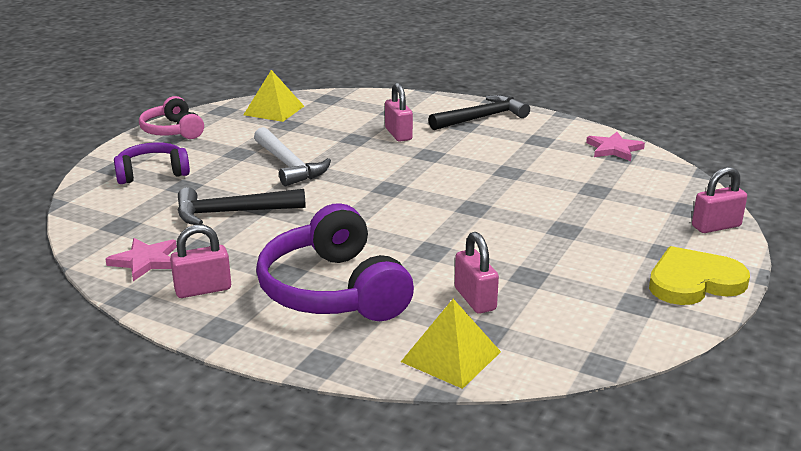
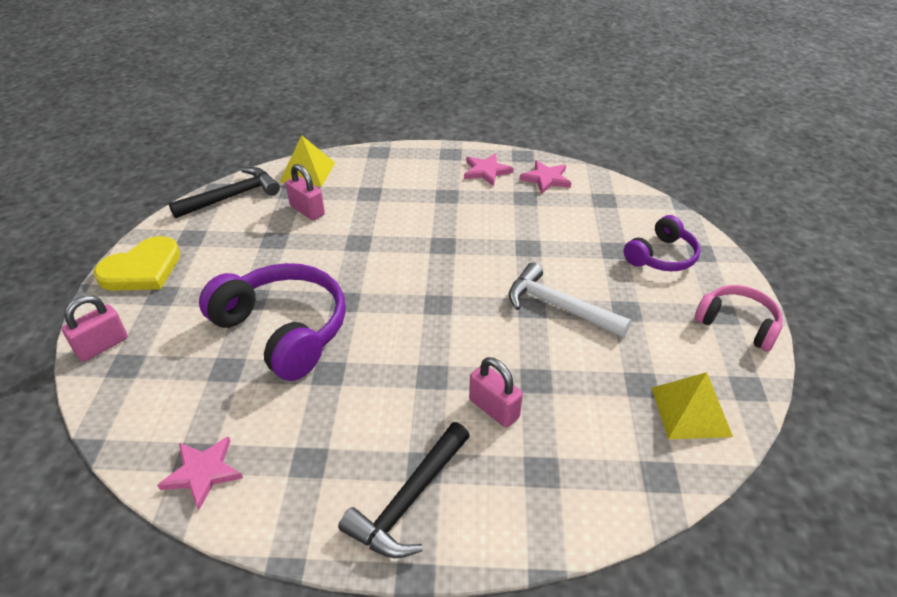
camera: 155 degrees right, 15 degrees up
(203, 289) = (486, 171): pink padlock -> pink star
(231, 212) = (541, 233): black hammer -> black hammer (232, 196)
(333, 290) = (405, 192): purple headphones -> purple headphones (283, 330)

